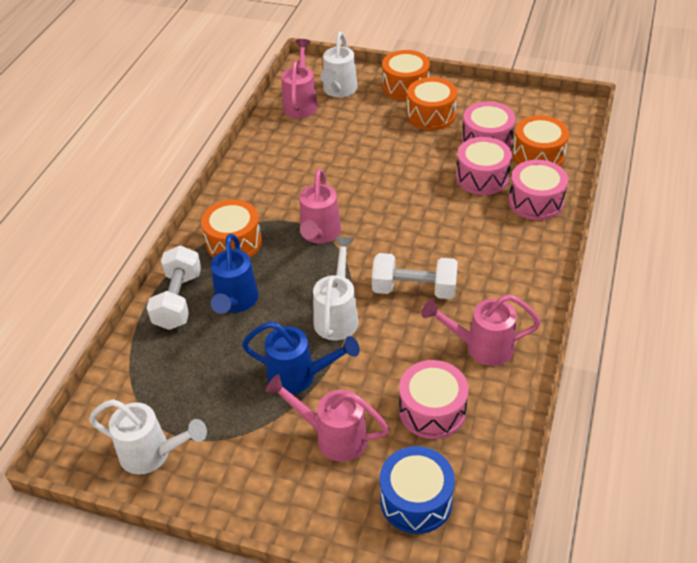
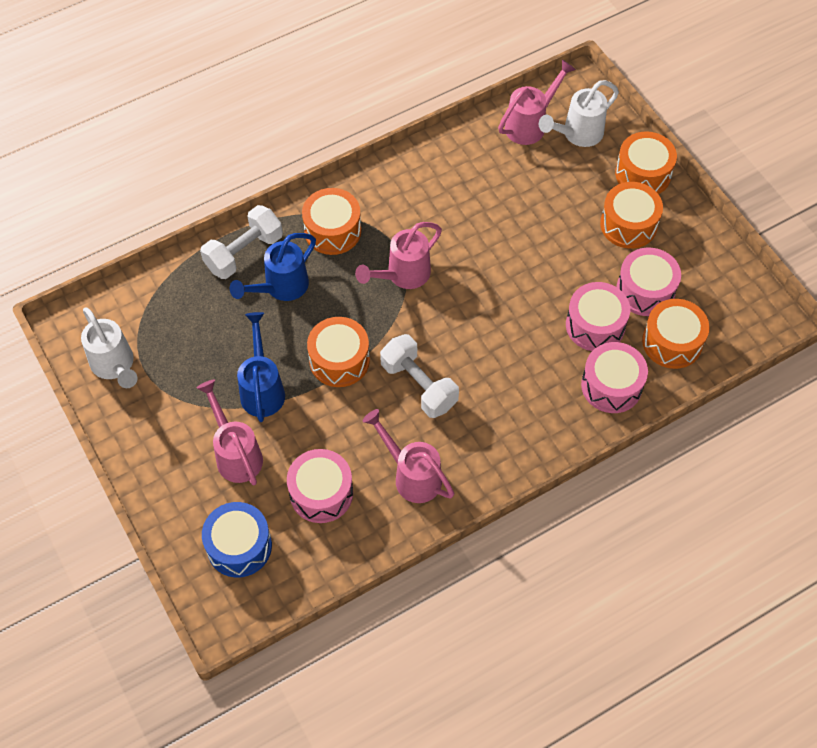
camera: 40 degrees right, 15 degrees up
(300, 376) = (262, 388): blue watering can -> blue watering can turned 150 degrees counterclockwise
(337, 315) = (339, 360): white watering can -> orange drum

